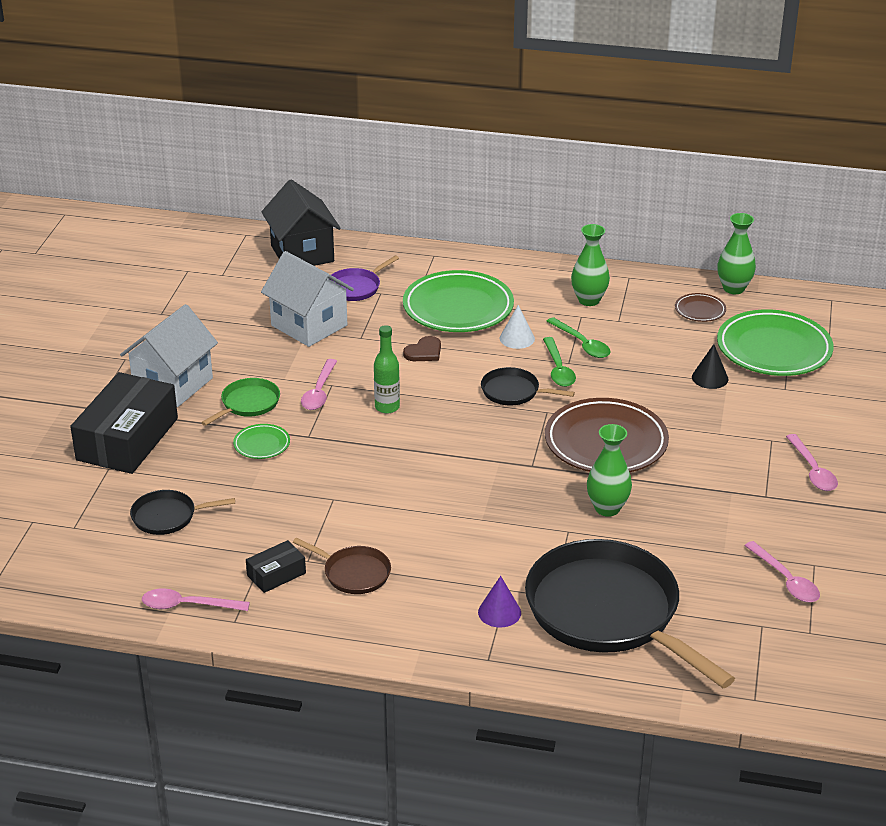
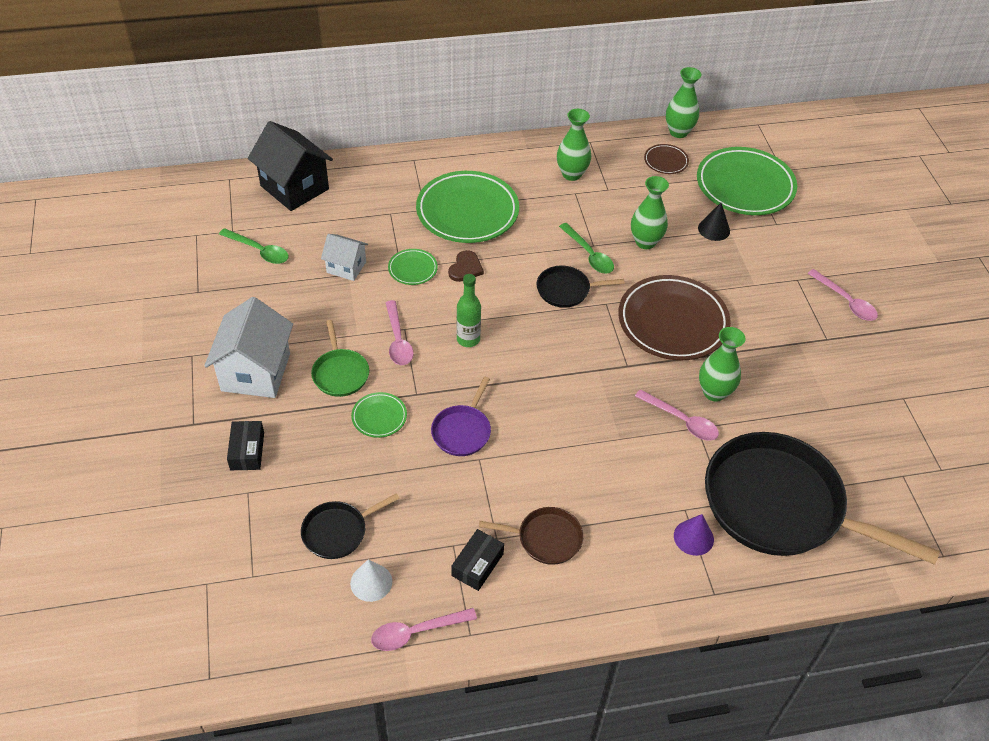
camera: 25 degrees left, 15 degrees up
(127, 439) = (247, 451): black box -> black box, size x0.46
(248, 404) = (340, 373): green pan -> green pan turned 150 degrees clockwise
(309, 325) = (346, 267): white house -> white house, size x0.57
(356, 287) = (365, 213): purple pan -> purple pan (462, 431)
(371, 341) = (413, 269): none -> green plate
(517, 338) = (536, 231): white cone -> white cone (371, 582)
(582, 344) = (593, 222): green spoon -> green spoon (259, 251)
(626, 372) = (645, 242): none -> green vase
(785, 580) = (892, 421): pink spoon -> pink spoon (681, 421)

